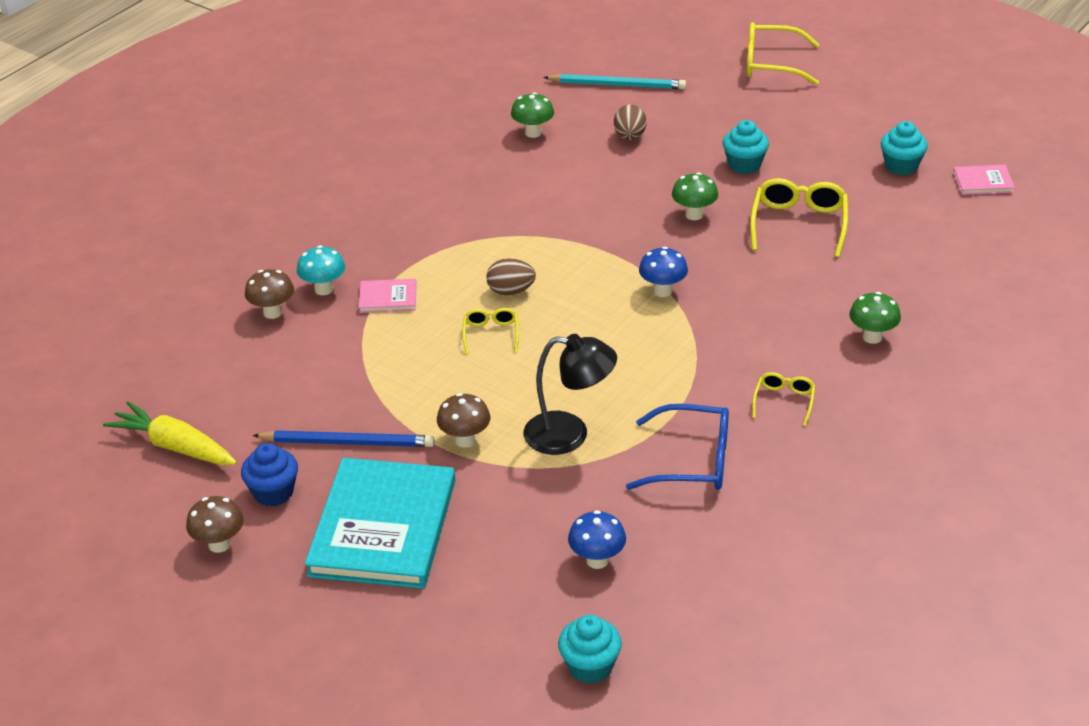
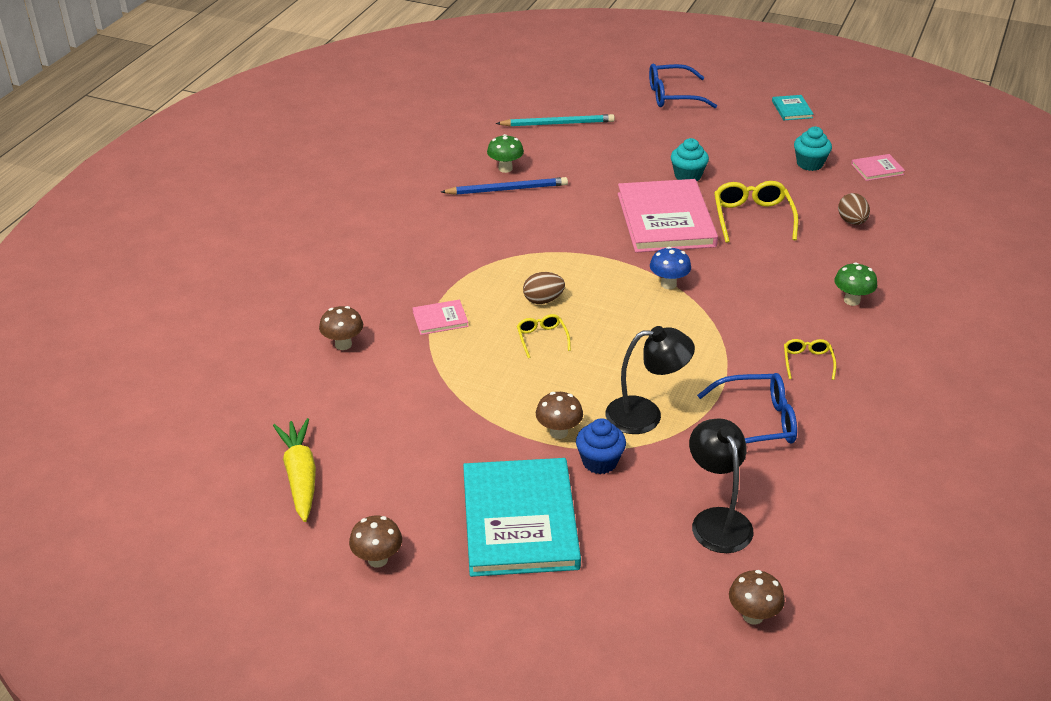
camera: 15 degrees left, 0 degrees up
(174, 446) = (300, 476): yellow carrot -> yellow carrot turned 60 degrees clockwise
(273, 492) = (408, 504): blue cupcake -> blue cupcake (599, 462)
(323, 289) = (380, 318): turquoise mushroom -> none
(348, 442) = (457, 449): blue pencil -> blue pencil (507, 189)
(590, 666) = (753, 616): turquoise cupcake -> brown mushroom
(597, 560) = (717, 520): blue mushroom -> black lamp
(630, 137) = (586, 163): brown egg -> brown egg (852, 221)
(694, 215) = (666, 220): green mushroom -> pink book
(771, 64) = (673, 96): yellow glasses -> blue glasses
(911, 96) = (792, 109): none -> turquoise book

